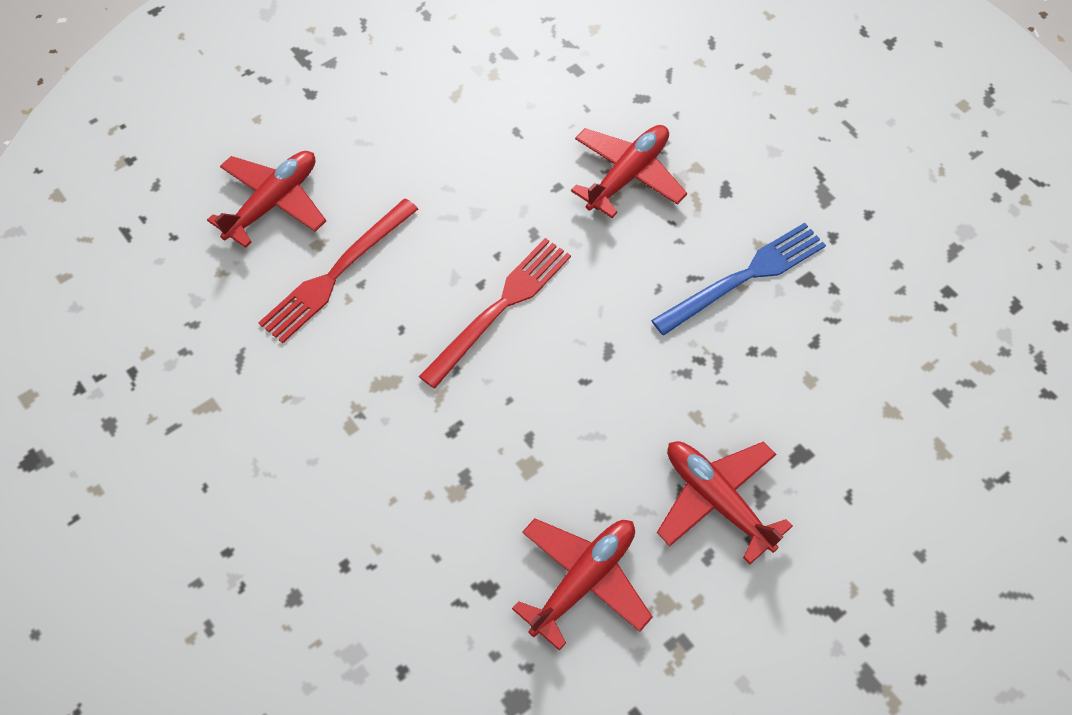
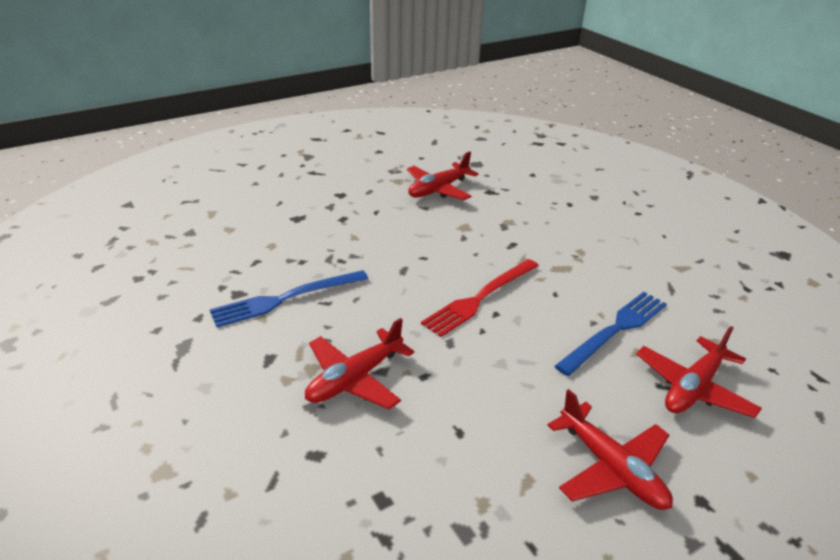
camera: 175 degrees left, 25 degrees down
(336, 273) = (615, 330): red fork -> blue fork
(717, 500) = (356, 207): red plane -> red plane (611, 468)

